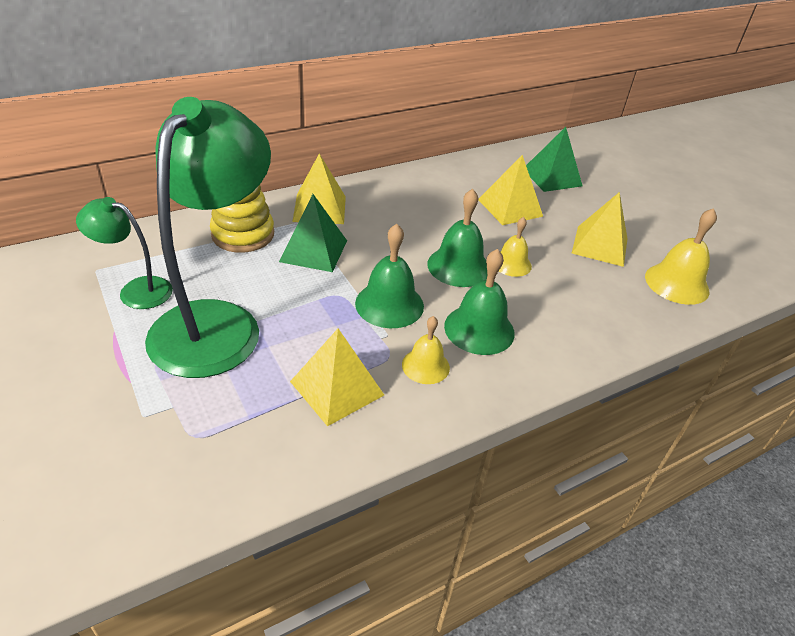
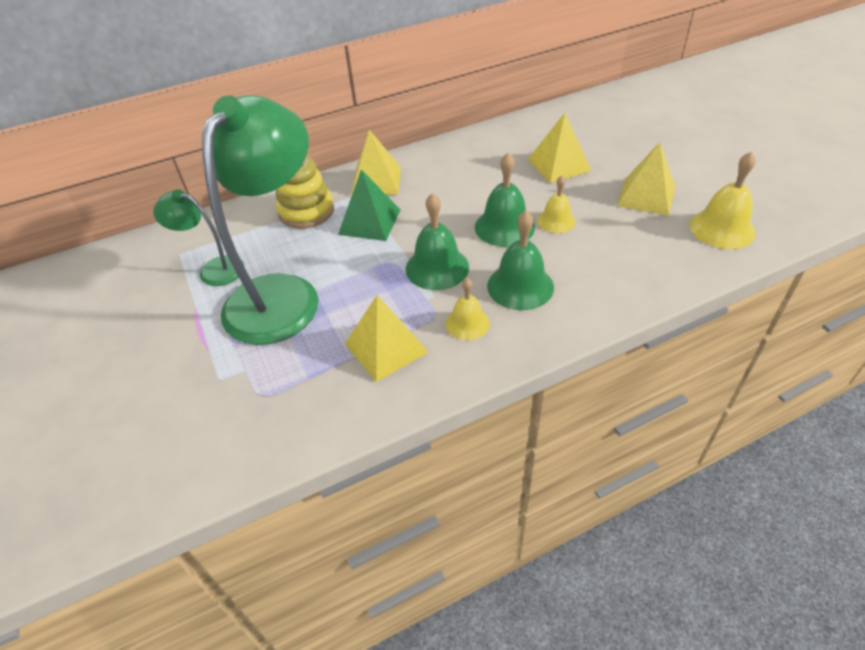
camera: 10 degrees right, 5 degrees up
(552, 177) = (603, 130): green pyramid -> none

